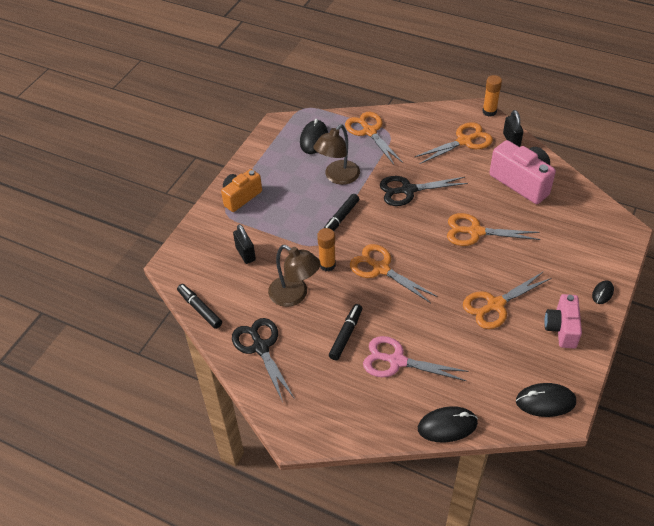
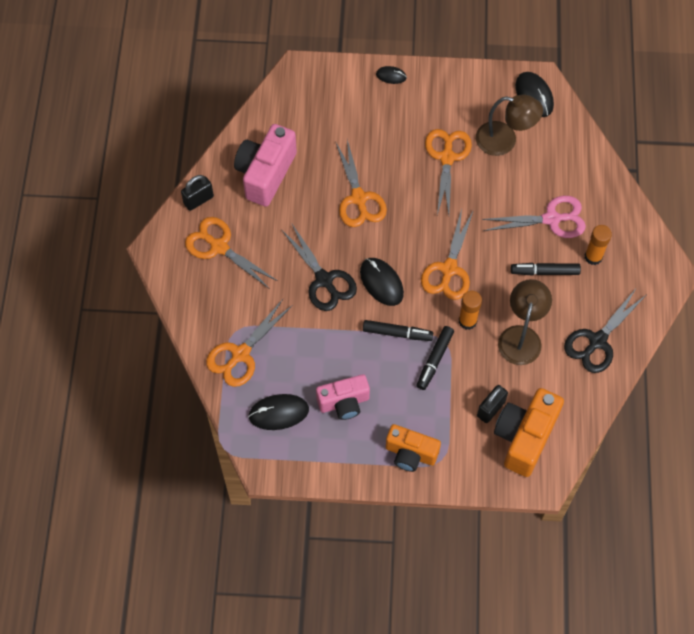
camera: 115 degrees left, 15 degrees up
(200, 309) = (583, 420): black marker -> black marker (434, 360)
(210, 266) = (524, 437): none -> orange camera
(338, 177) = (334, 360): brown lamp -> brown lamp (505, 140)
(397, 361) = (551, 219): pink scissors -> pink scissors turned 90 degrees counterclockwise
(447, 426) = (596, 160): black mouse -> black mouse (381, 282)
(489, 111) = (155, 235): orange glue stick -> orange glue stick (593, 257)
(495, 305) = (447, 157): orange scissors -> orange scissors turned 120 degrees counterclockwise
(561, 329) = (449, 99): pink camera -> pink camera (344, 403)

